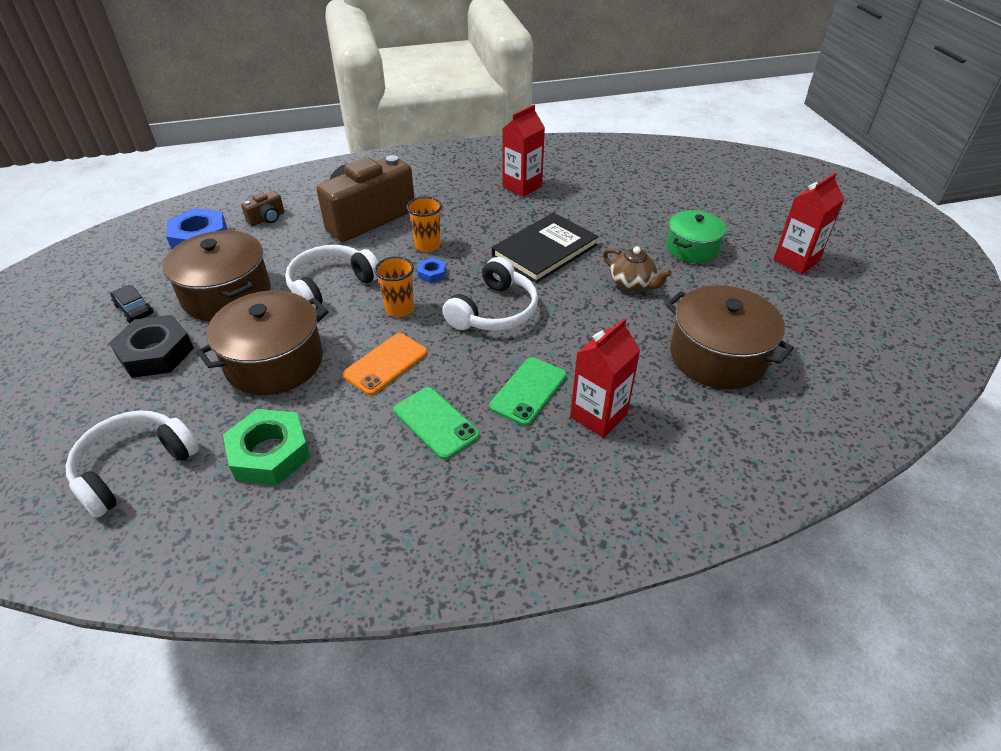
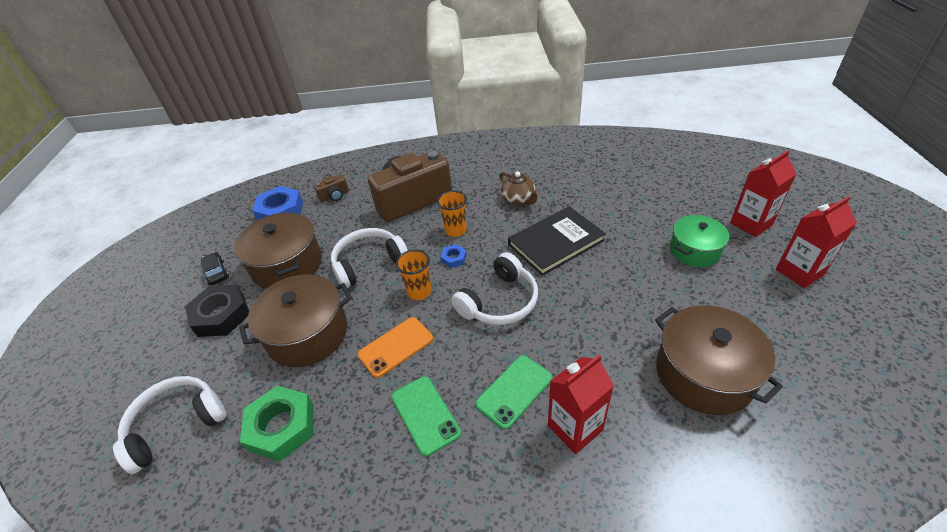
camera: 15 degrees right, 0 degrees up
(522, 186) = (547, 177): red carton -> red carton (751, 224)
(632, 284) = (631, 284): brown teapot -> brown teapot (518, 199)

